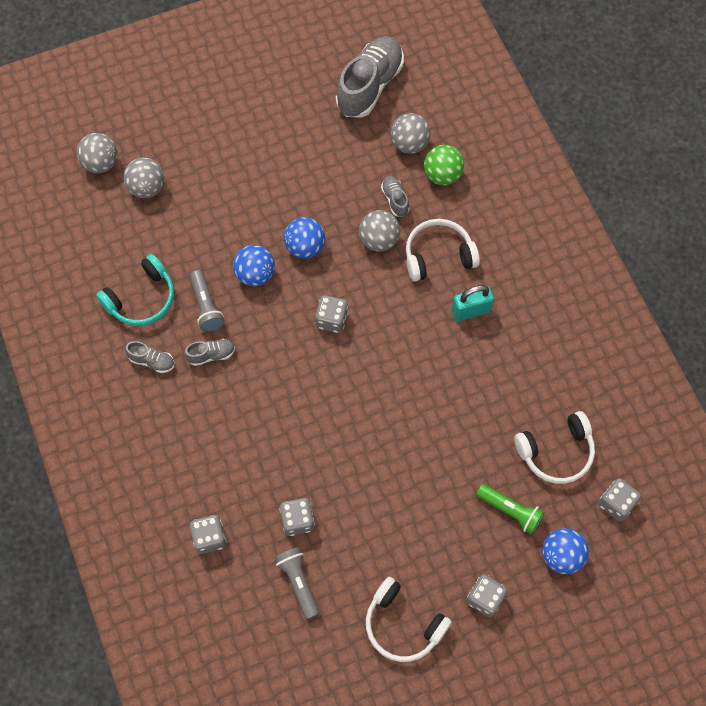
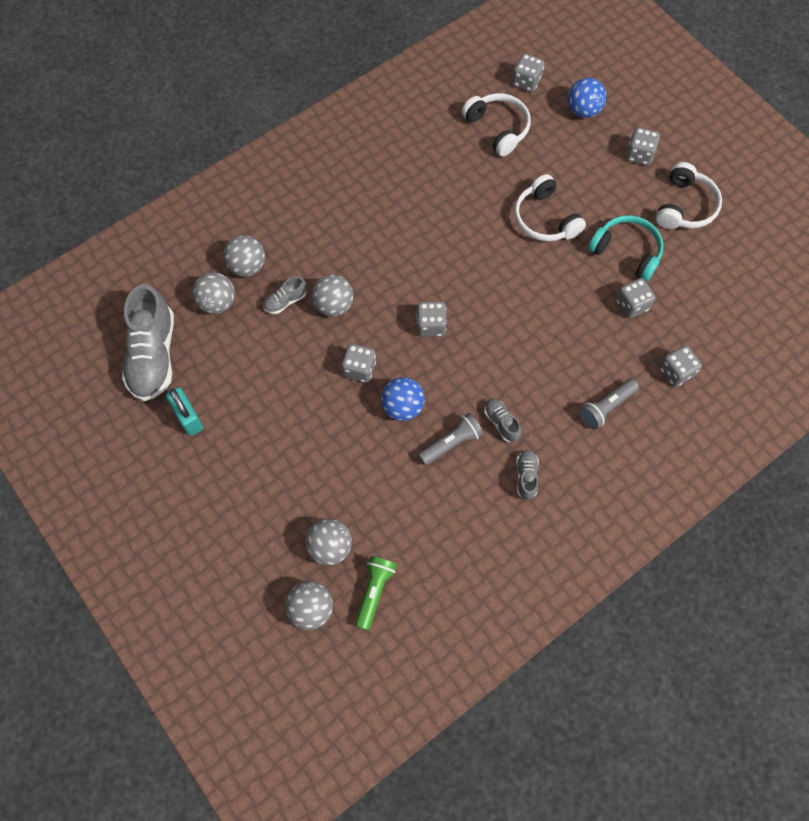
camera: 105 degrees left, 0 degrees up
(142, 298) = (462, 509): turquoise headphones -> turquoise headphones (626, 252)
(298, 582) = (684, 291): grey flashlight -> grey flashlight (606, 407)
(305, 247) = (359, 369): blue ball -> grey dice
(369, 86) = (153, 355): grey shoe -> grey shoe turned 105 degrees counterclockwise
(438, 255) = (337, 251): white headphones -> white headphones (545, 219)
(442, 175) = (247, 266): green ball -> grey ball
(470, 310) = (386, 214): turquoise padlock -> turquoise padlock (188, 418)
(510, 510) = (560, 151): green flashlight -> green flashlight (374, 592)

